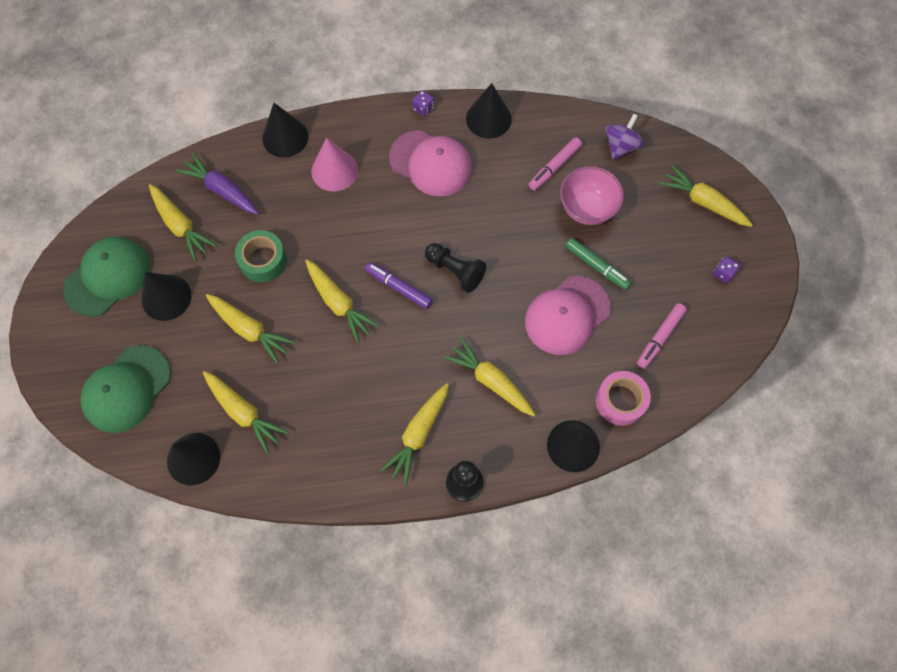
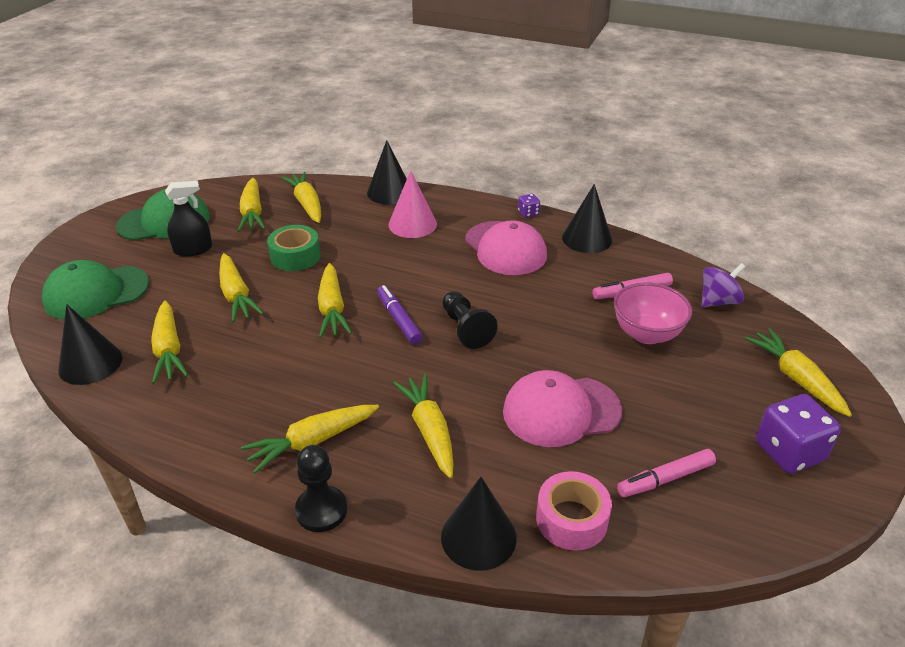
camera: 30 degrees right, 30 degrees down
(166, 297) = (193, 249): black cone -> black spray bottle
(221, 190) = (307, 204): purple carrot -> yellow carrot
(596, 266) = (626, 383): green marker -> none
(723, 273) = (789, 452): purple dice -> purple dice, size x2.14

